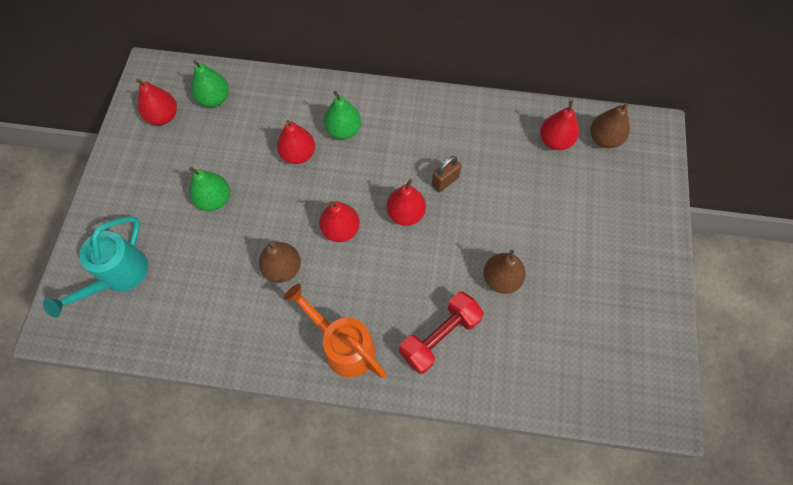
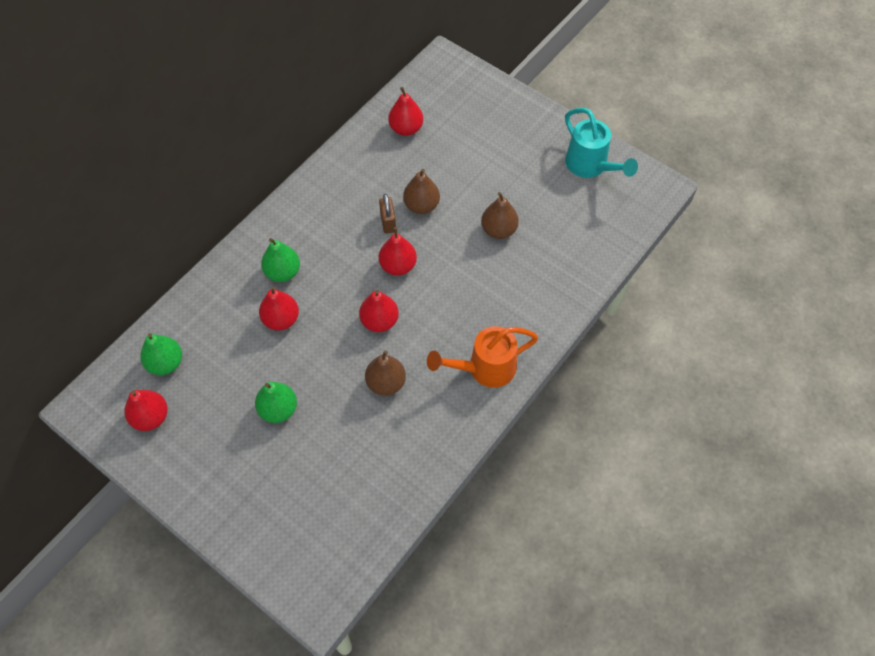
camera: 60 degrees left, 5 degrees down
(119, 276) = (302, 525): turquoise watering can -> turquoise watering can (590, 165)
(440, 336) = (519, 296): red dumbbell -> none
(604, 139) = (427, 97): brown pear -> brown pear (421, 205)

